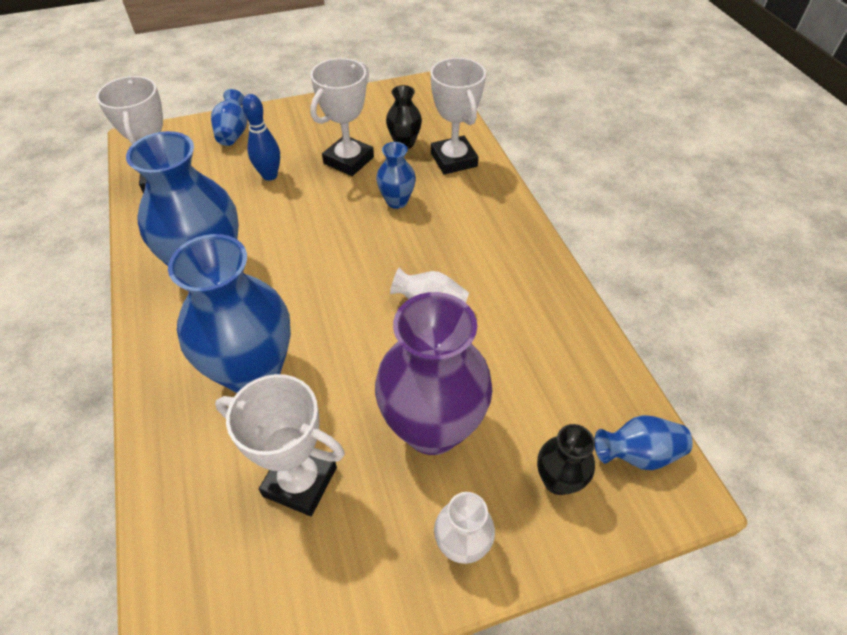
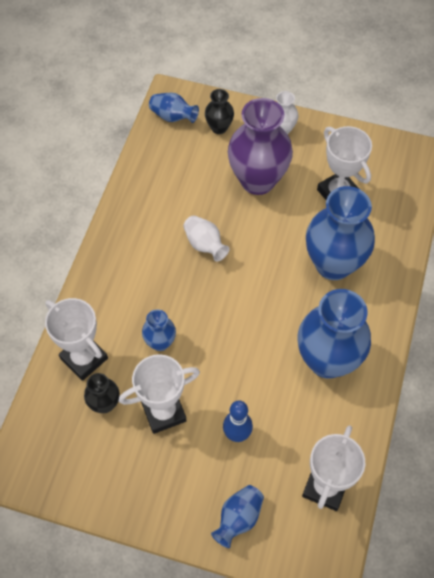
camera: 145 degrees left, 10 degrees up
(453, 160) = (84, 358): white trophy -> white trophy turned 60 degrees counterclockwise

